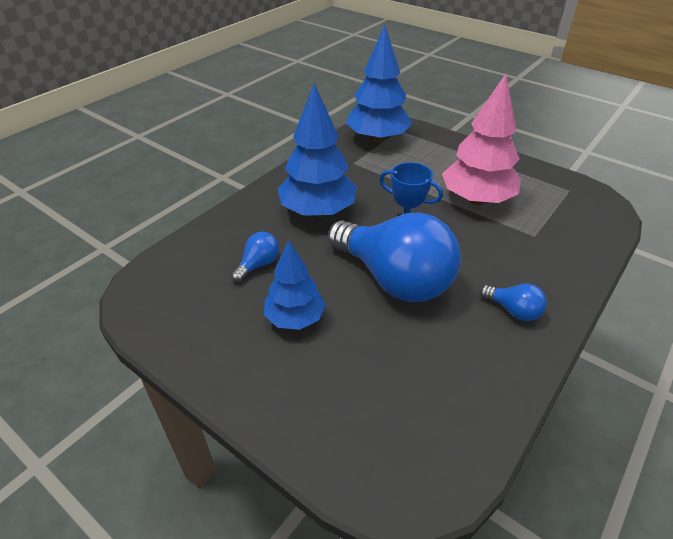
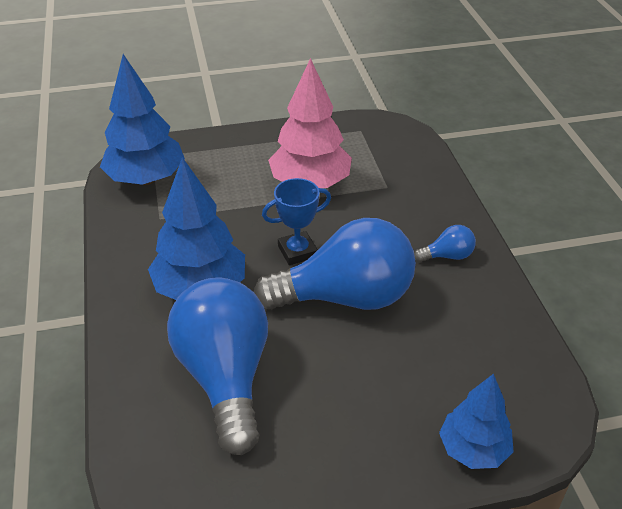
camera: 50 degrees left, 0 degrees up
(258, 265) = (225, 377): blue light bulb -> blue light bulb, size x2.42
(295, 318) = (324, 391): blue tree -> blue tree (473, 449)

